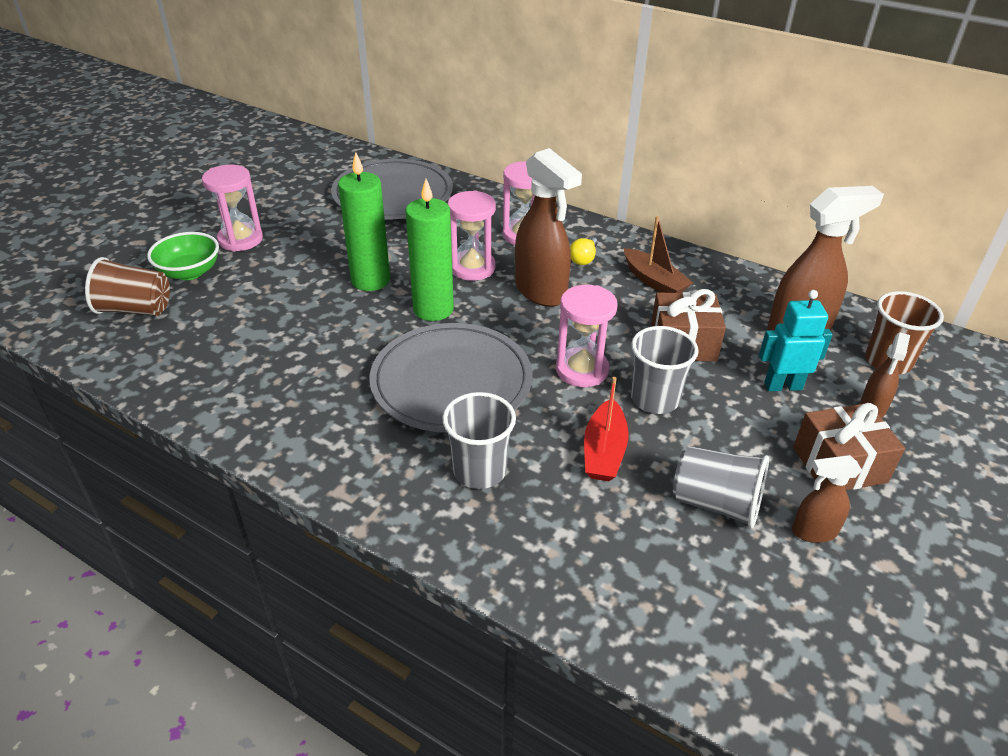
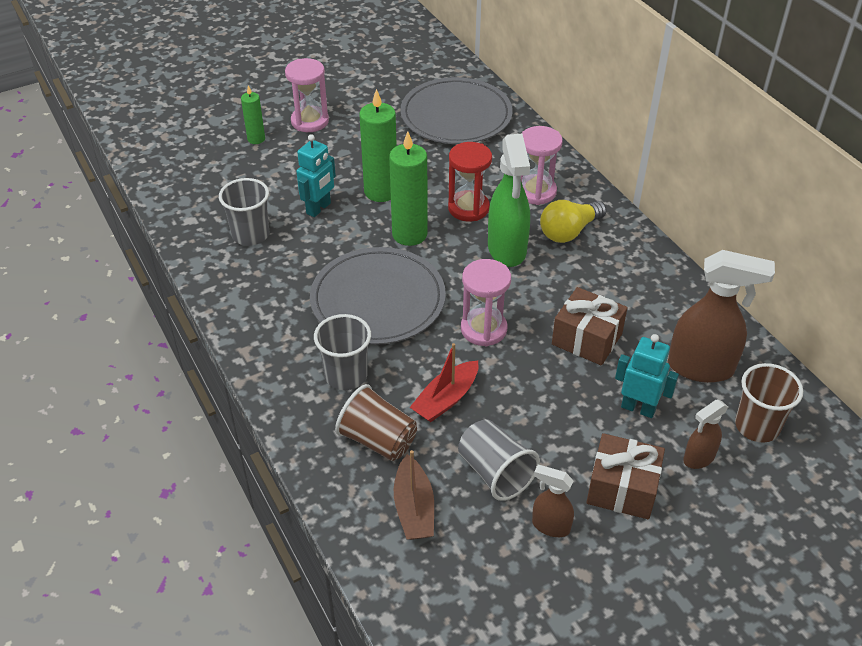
camera: 30 degrees right, 5 degrees up
(135, 309) = (202, 158): brown cup -> brown cup (378, 440)
(189, 272) = (256, 139): green bowl -> green candle
(315, 316) = (319, 208): none -> turquoise robot
(472, 268) = (468, 208): pink hourglass -> red hourglass
(541, 292) = (507, 250): brown spray bottle -> green spray bottle
(584, 258) = (569, 231): yellow light bulb -> yellow light bulb, size x1.69
(654, 281) = (613, 274): brown boat -> brown boat (414, 508)
(655, 399) = (520, 376): grey cup -> grey cup (250, 235)

